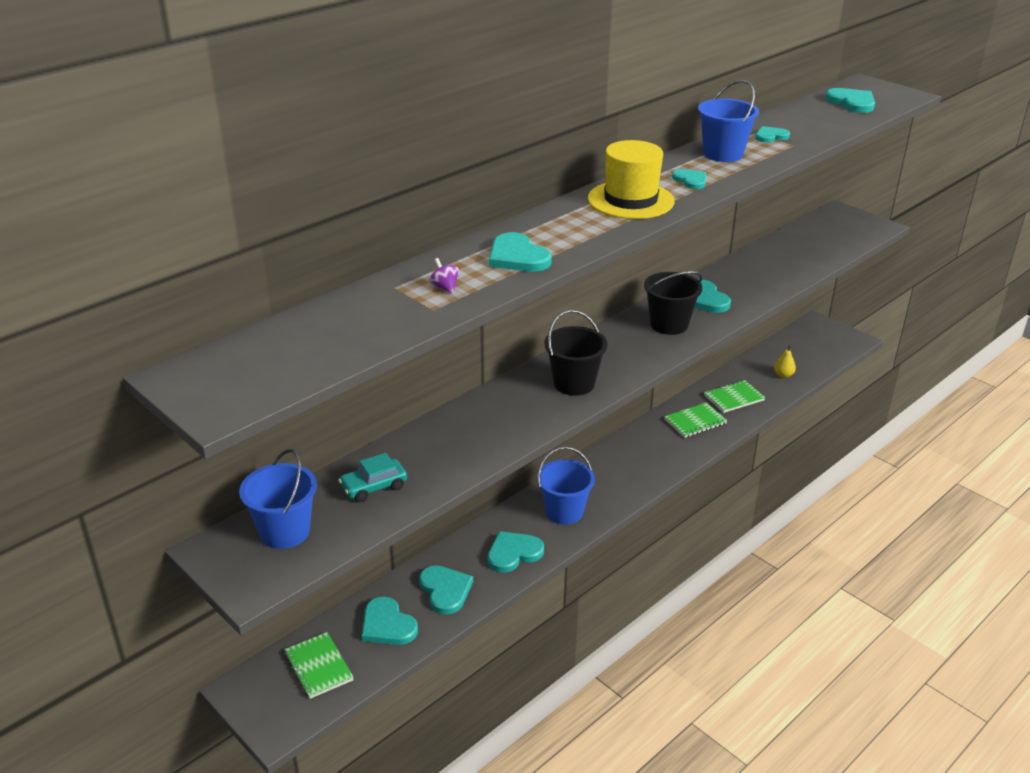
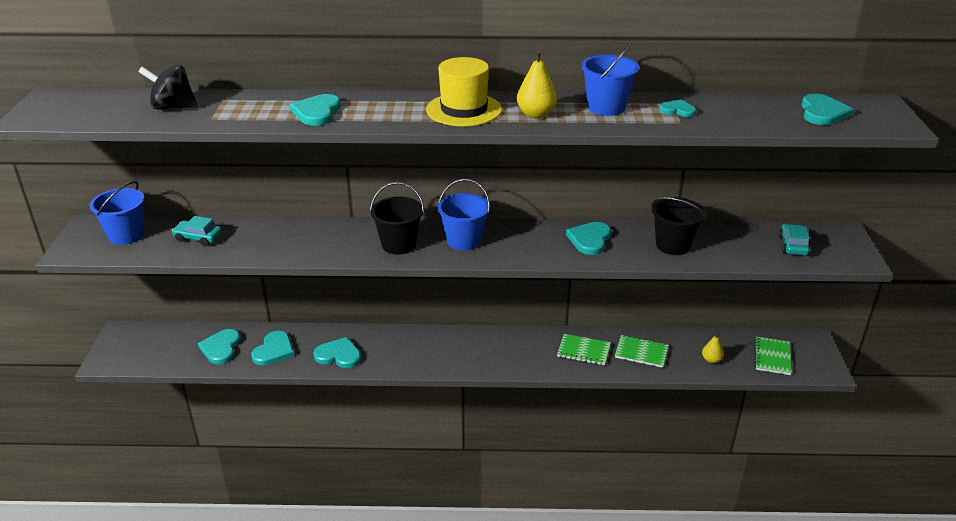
camera: 45 degrees right, 0 degrees up
(318, 666) = (163, 346): green notebook -> green notebook (772, 357)
(362, 317) = (173, 107): none -> black spinning top
(445, 288) = (243, 111): purple spinning top -> none
(564, 511) = (404, 351): blue bucket -> blue bucket (464, 241)
(669, 324) = (530, 242): black bucket -> black bucket (673, 245)
(690, 180) = (536, 114): turquoise heart -> yellow pear
(830, 236) = (793, 246): none -> turquoise car

